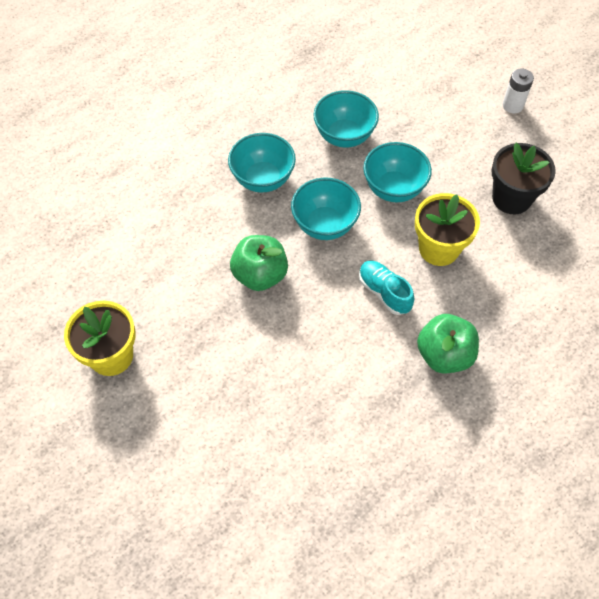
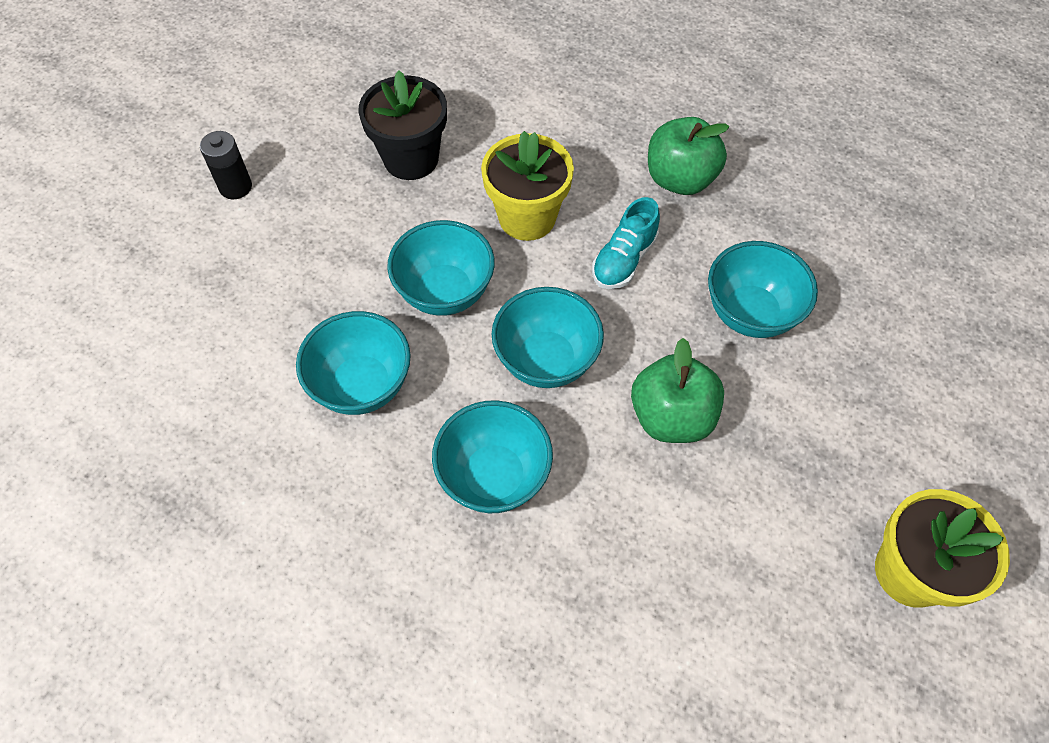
camera: 110 degrees left, 0 degrees up
(313, 350) = (750, 313): none -> turquoise bowl
(512, 105) = (235, 187): white battery -> black battery

